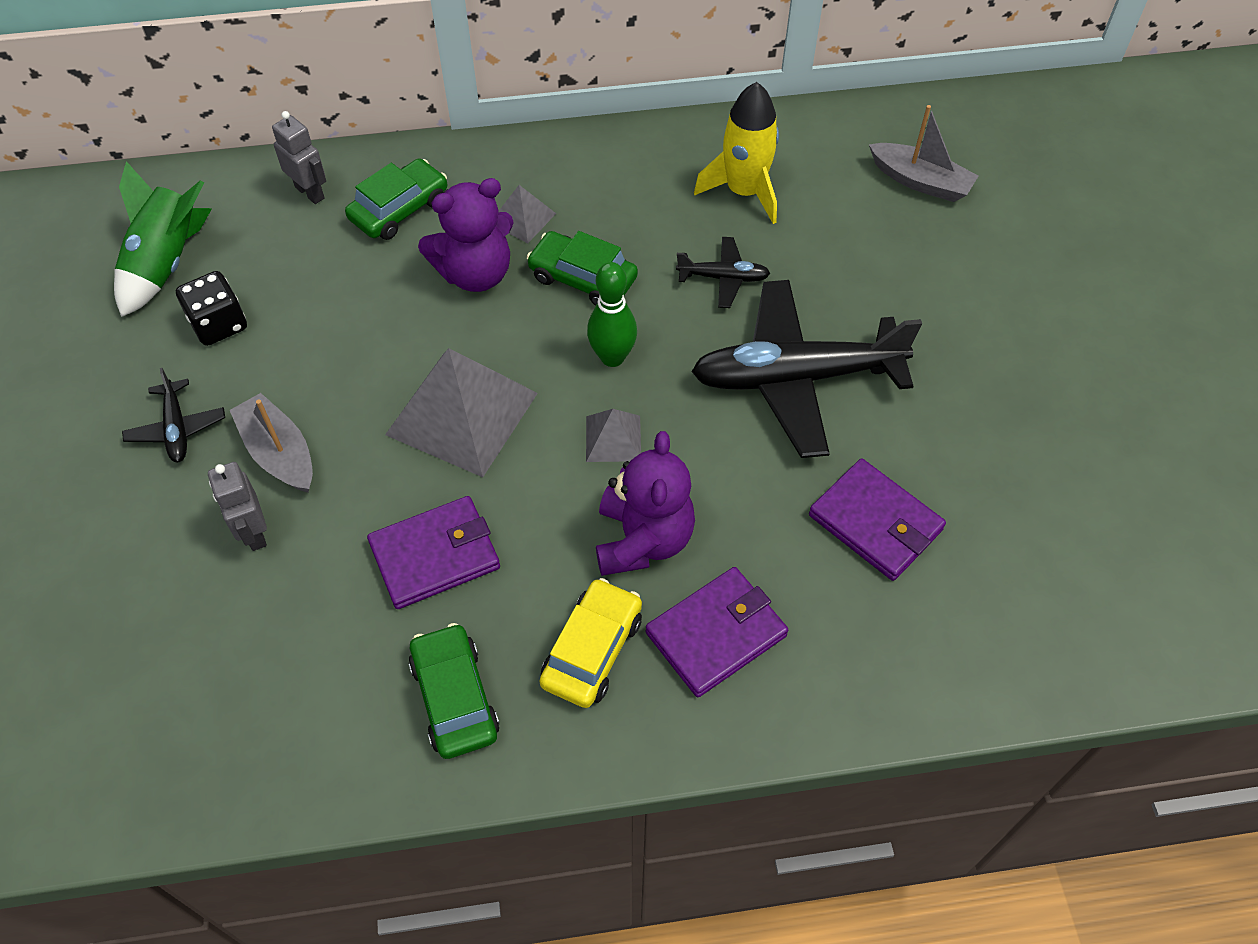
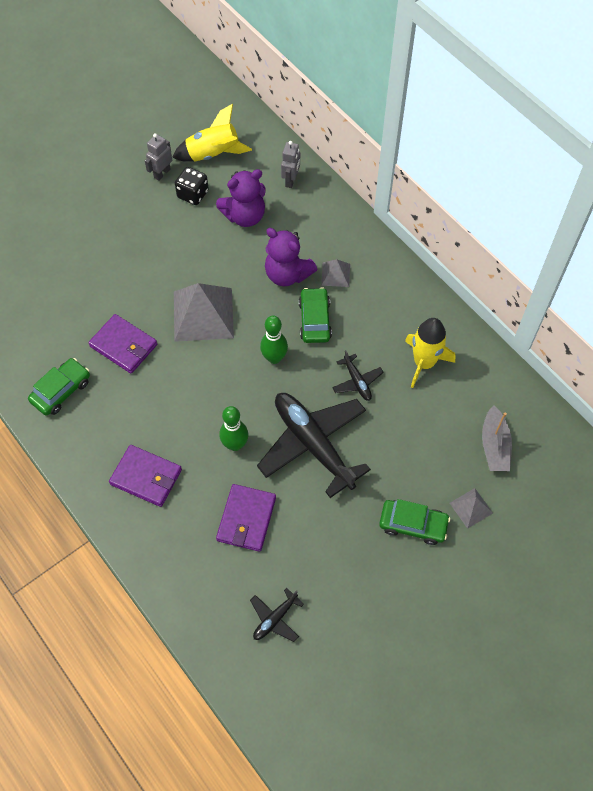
camera: 60 degrees right, 5 degrees up
(167, 264) = (213, 154): green rocket -> yellow rocket
(177, 428) = (130, 214): black plane -> black plane (275, 619)
(254, 532) = (97, 273): grey robot -> grey robot (162, 173)
(279, 453) = (140, 258): grey boat -> none
(399, 209) = (305, 221): green car -> green car (413, 524)
(592, 650) = (111, 431): yellow car -> none
(613, 438) = (227, 382): grey pyramid -> grey pyramid (471, 508)
(643, 540) = (178, 423): purple teddy bear -> purple teddy bear (245, 216)
(733, 478) = (235, 444): none -> green bowling pin

